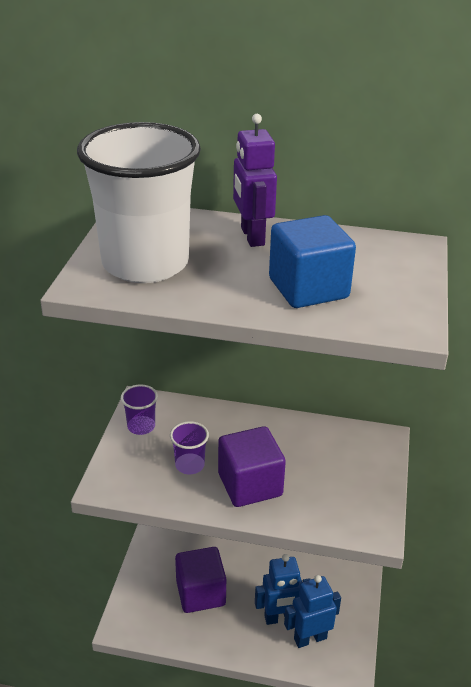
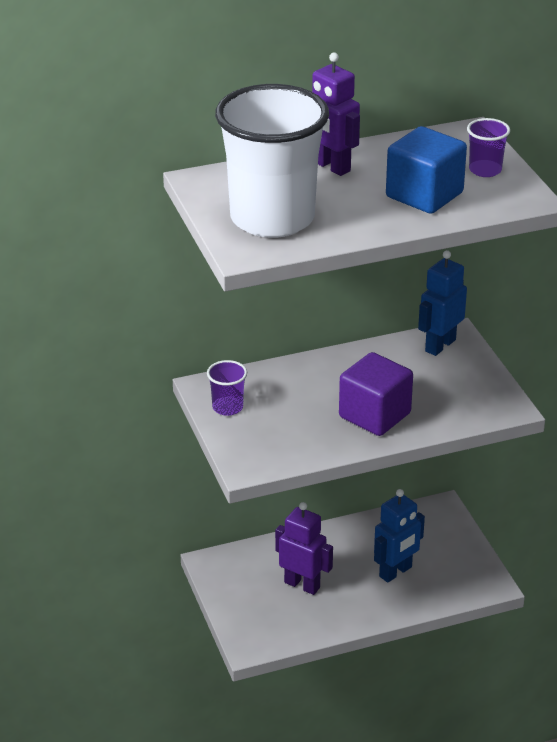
camera: 30 degrees left, 0 degrees up
(189, 465) = (306, 421): purple cup -> purple cup (485, 170)
(200, 593) = (302, 585): purple cube -> purple robot
(310, 638) = (435, 576): blue robot -> blue robot (440, 345)

